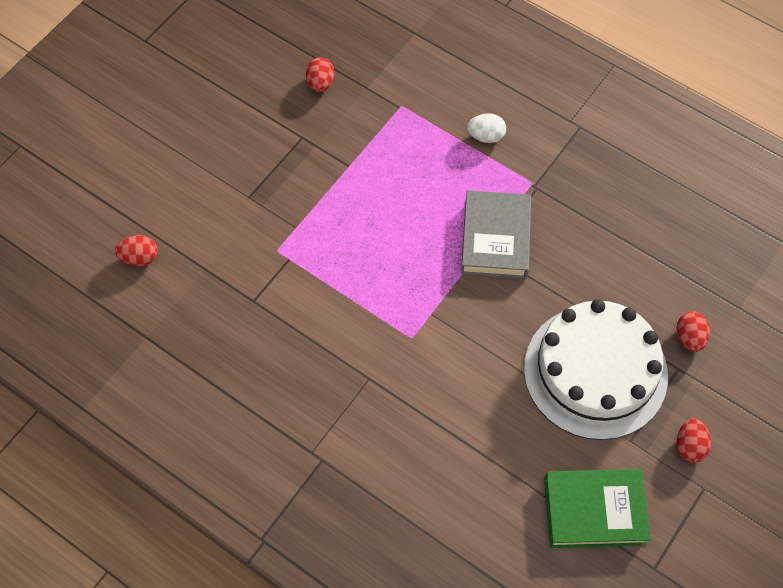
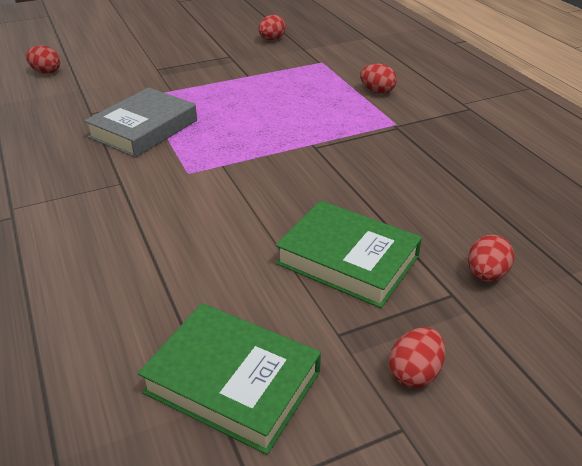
camera: 30 degrees right, 25 degrees down
(486, 136) = (377, 91): white egg -> red egg
(495, 238) = (330, 142): grey book -> grey book (144, 129)
(595, 371) = (348, 260): white cake -> green book

